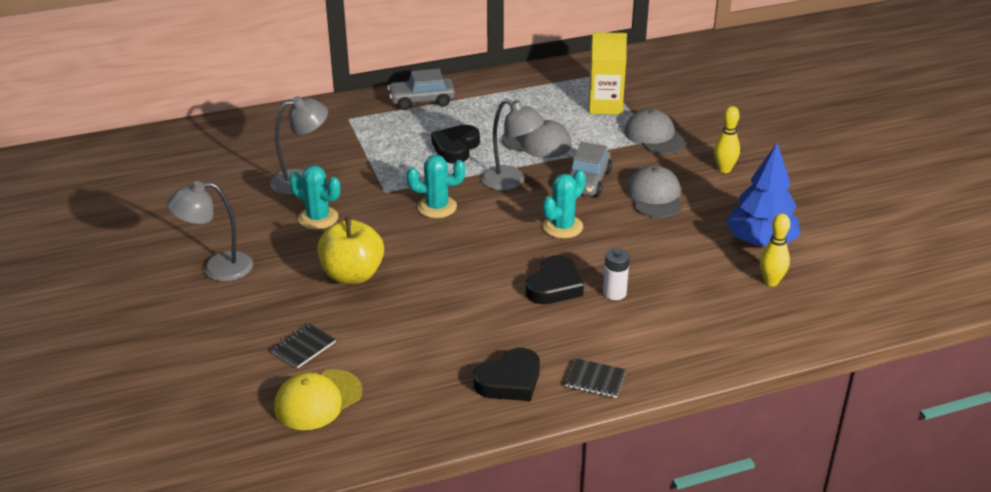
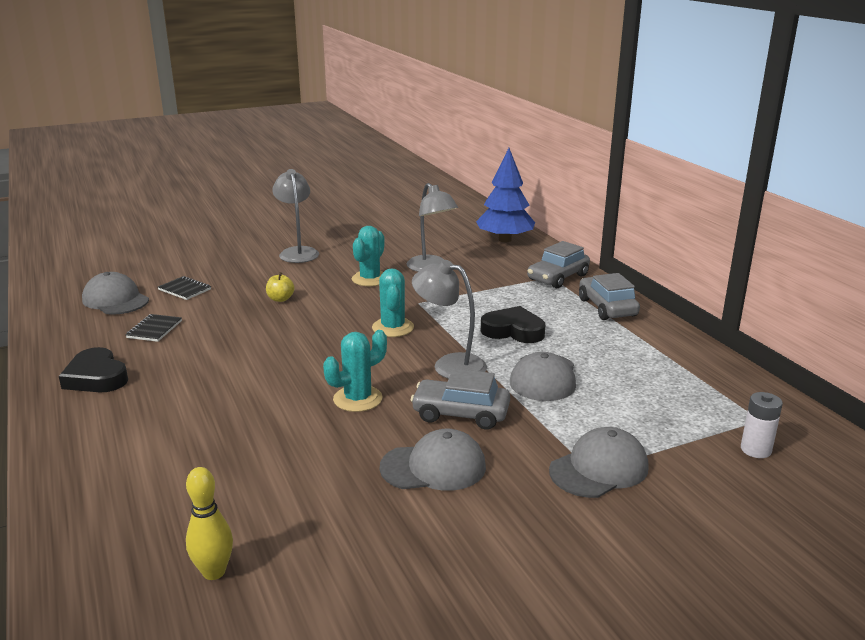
camera: 85 degrees right, 10 degrees down
(318, 400) = (115, 300): yellow cap -> grey cap
(351, 115) = (558, 277): none -> grey car
(352, 275) = (280, 299): yellow apple -> yellow apple, size x0.47
(511, 182) = (449, 364): grey lamp -> grey lamp turned 90 degrees clockwise
(554, 286) = (242, 397): black heart -> none
(562, 227) = (357, 399): turquoise cactus -> turquoise cactus turned 75 degrees counterclockwise
(595, 380) = (73, 424): black notebook -> black notebook (154, 329)
(605, 106) = (667, 425): yellow carton -> none
(614, 293) = (220, 435): white battery -> white battery (755, 450)
(724, 169) = (523, 537): yellow bowling pin -> none
(760, 242) = (318, 567): blue tree -> blue tree (505, 240)

